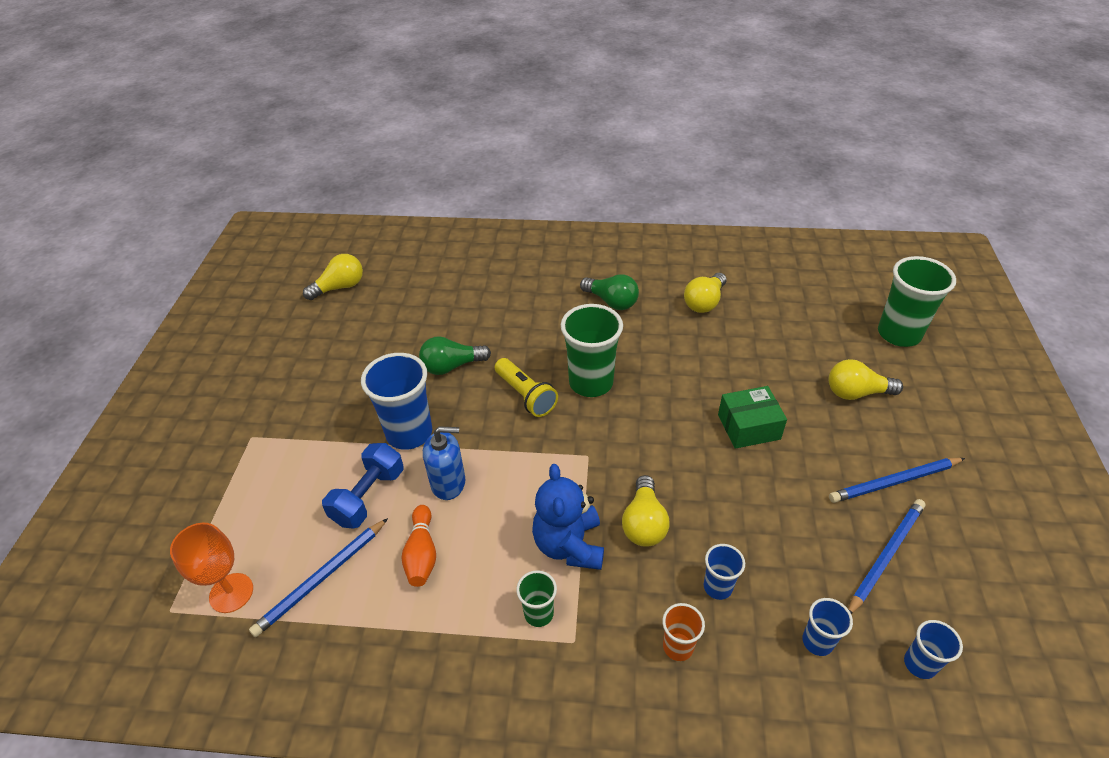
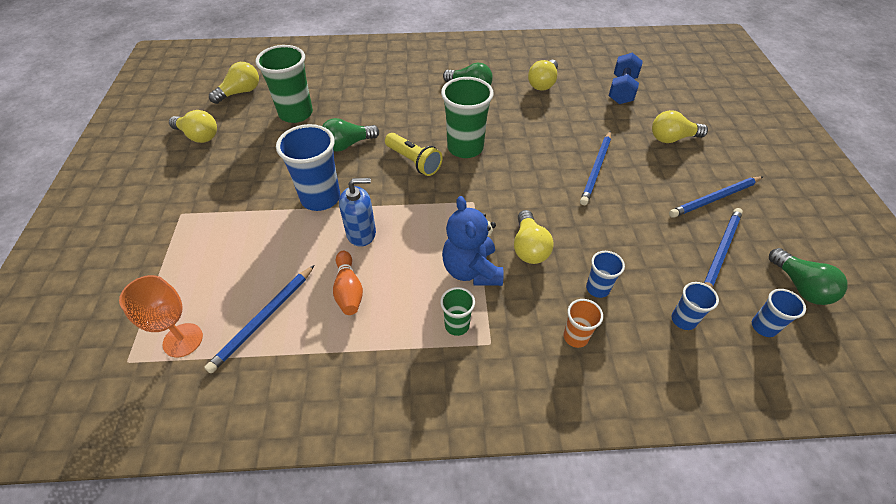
camera: 10 degrees left, 5 degrees up
(285, 340) = (198, 136): none -> yellow light bulb
(368, 496) = (294, 250): blue dumbbell -> blue dumbbell (622, 90)
(748, 427) = (596, 169): green box -> blue pencil
(899, 334) = (694, 95): green cup -> green cup (296, 114)
(981, 615) = (800, 286): none -> green light bulb

